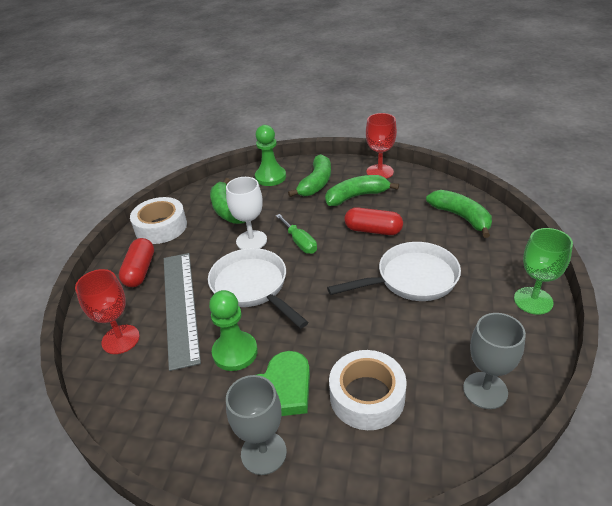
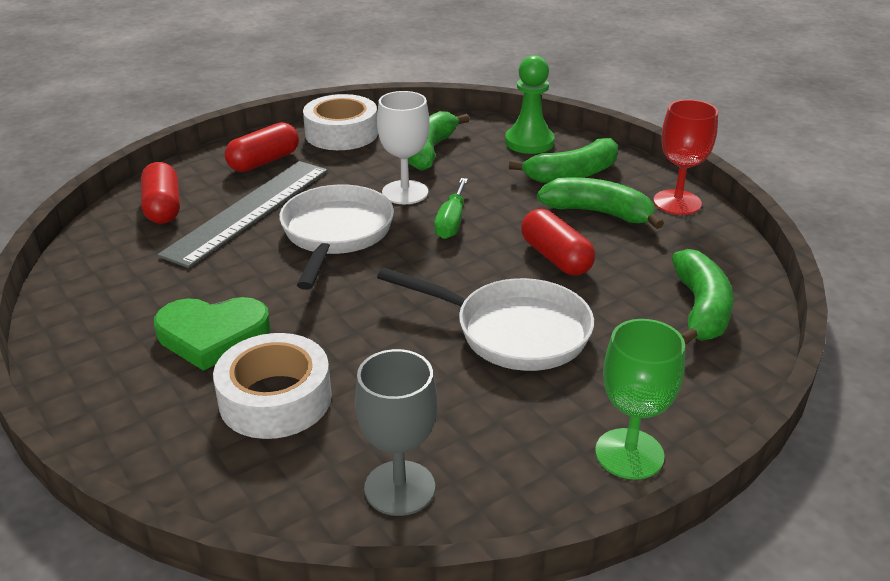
camera: 40 degrees right, 5 degrees down
(120, 339) = (163, 207): red goblet -> red capsule
(235, 352) = (229, 278): green pawn -> none
(263, 453) = (120, 372): grey goblet -> none

